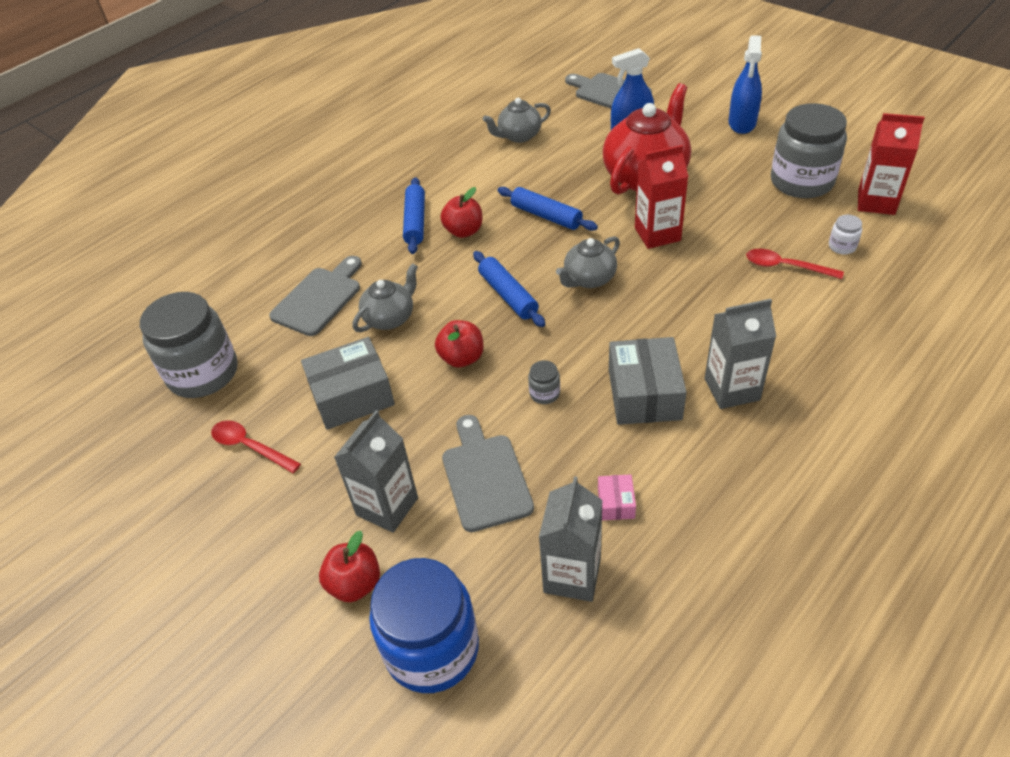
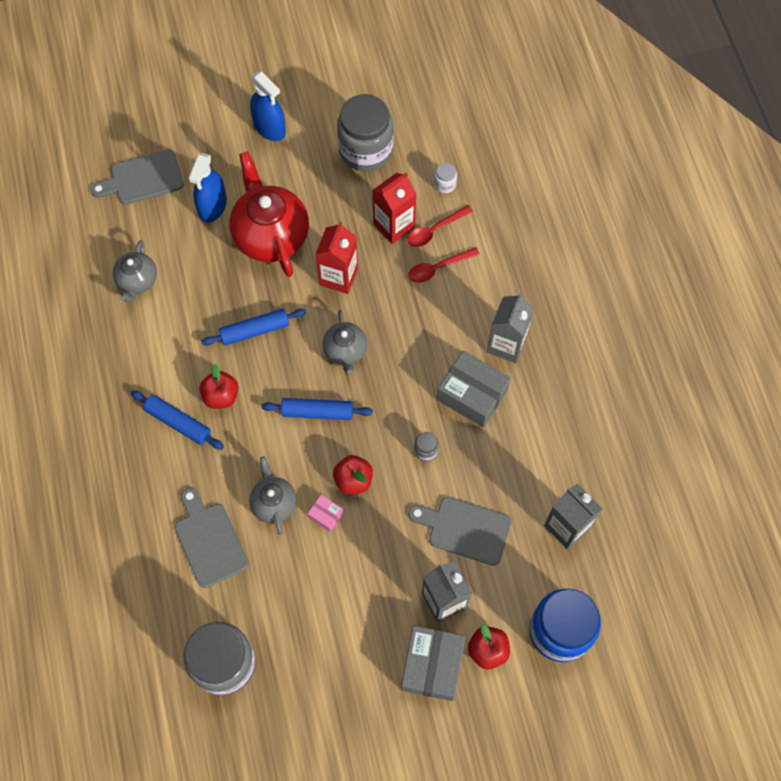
camera: 60 degrees left, 20 degrees up
(250, 447) = (326, 662): red spoon -> red spoon (438, 268)
(352, 396) = (331, 571): grey box -> grey box (432, 665)
(616, 503) = (538, 470): pink box -> pink box (326, 515)
(876, 202) = (423, 129): red carton -> red carton (394, 225)

